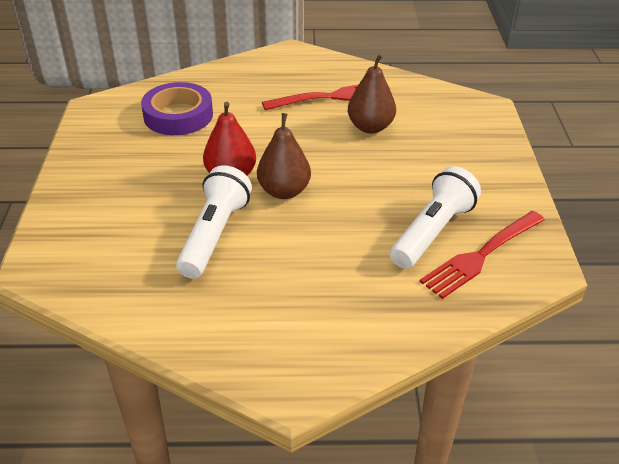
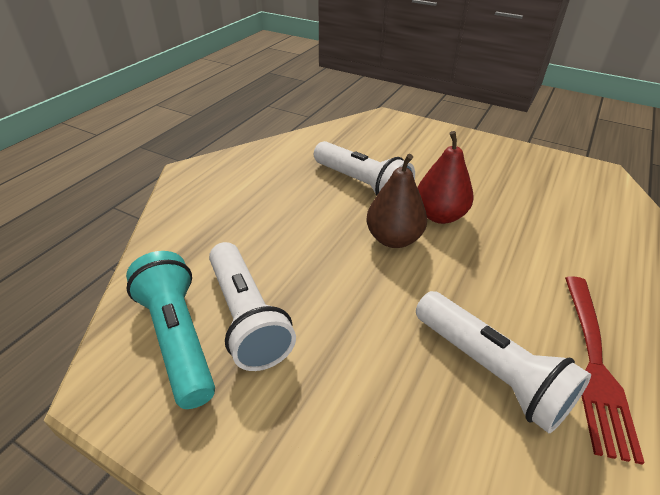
camera: 120 degrees right, 0 degrees up
(178, 115) = (571, 214): purple tape -> none
(370, 127) = (490, 370): brown pear -> white flashlight
(482, 255) = (178, 338): red fork -> turquoise flashlight

